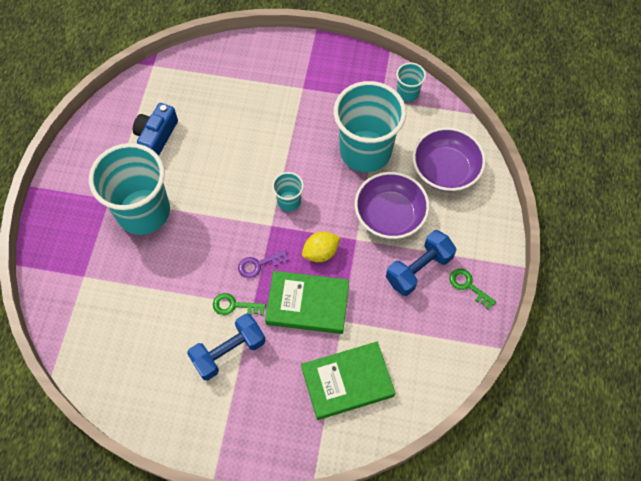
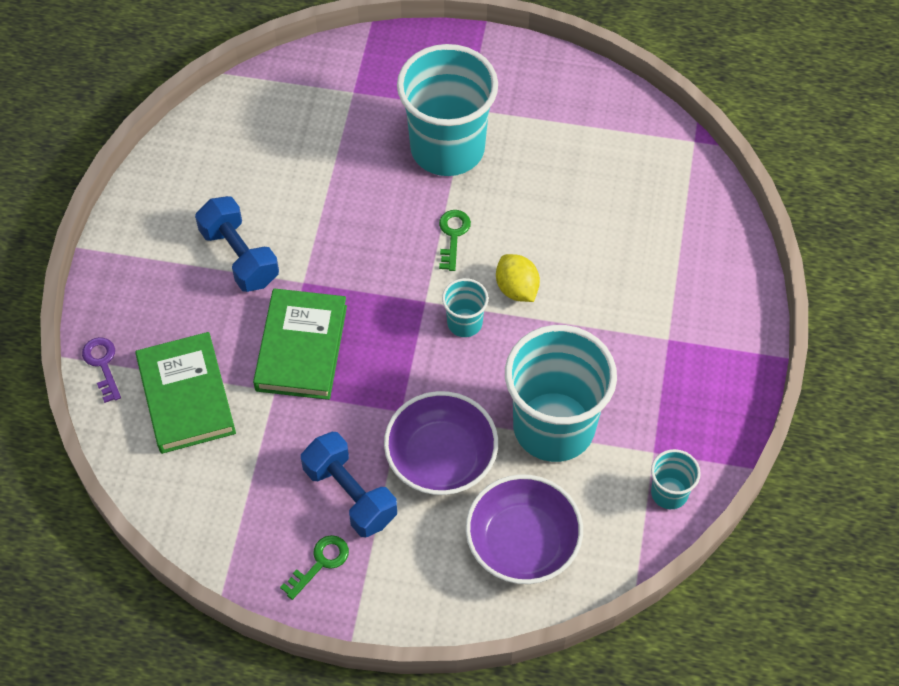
camera: 90 degrees right, 5 degrees down
(156, 136) = (569, 154): blue camera -> none
(234, 305) = (304, 260): green key -> green key (453, 235)
(258, 265) = (363, 287): purple key -> purple key (102, 364)
(321, 252) = (380, 364): yellow lemon -> yellow lemon (517, 289)

